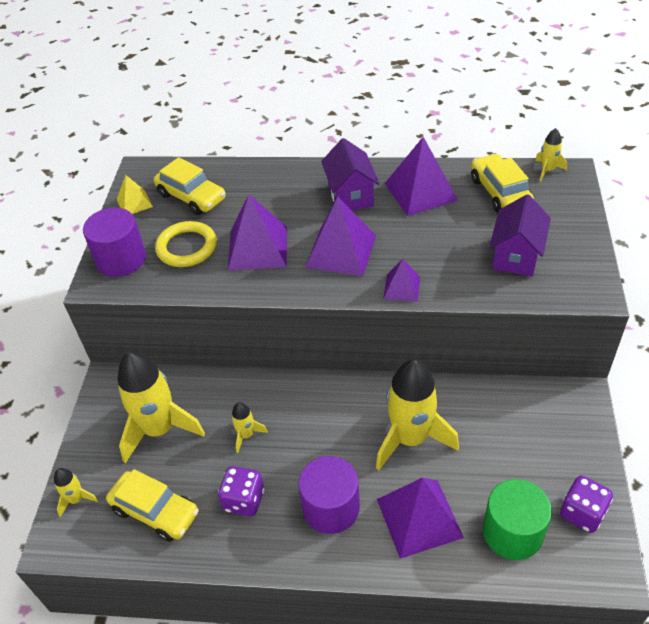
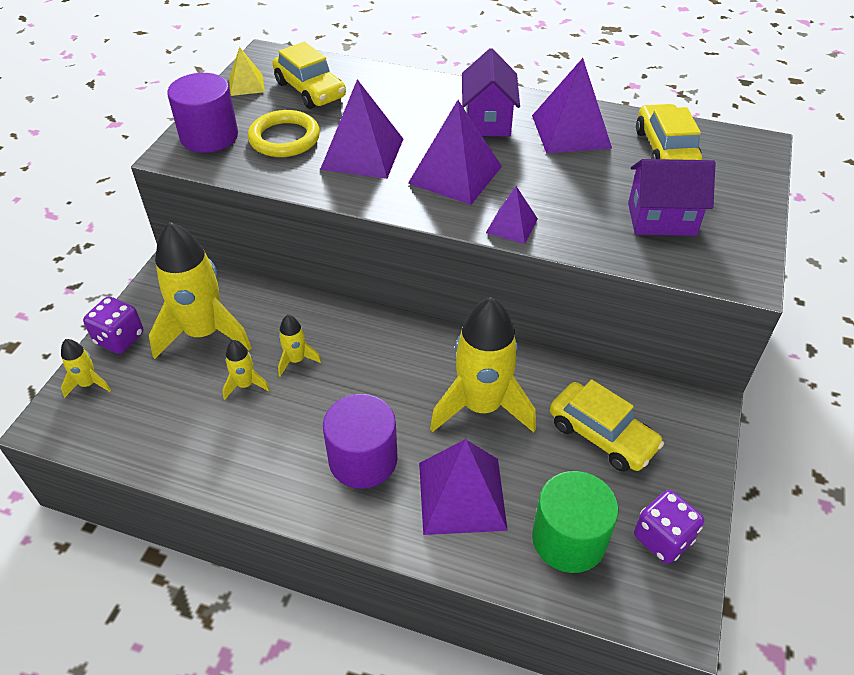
camera: 10 degrees right, 0 degrees up
(155, 511) = (167, 416): yellow car -> yellow car (602, 435)
(244, 500) = (268, 428): purple dice -> purple dice (119, 338)
(516, 256) = (661, 219): purple house -> purple house turned 60 degrees clockwise
(547, 170) = (731, 137): yellow rocket -> yellow rocket (245, 385)

